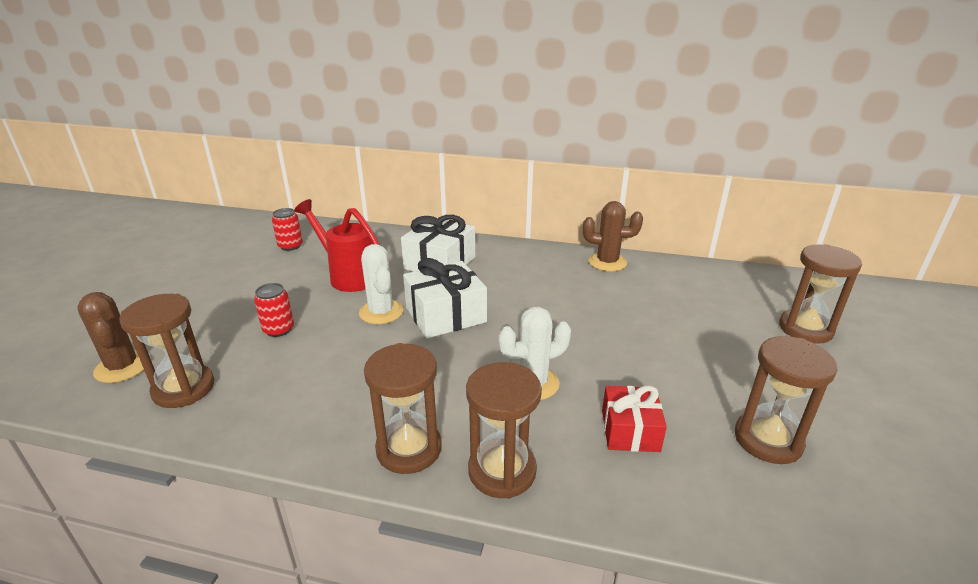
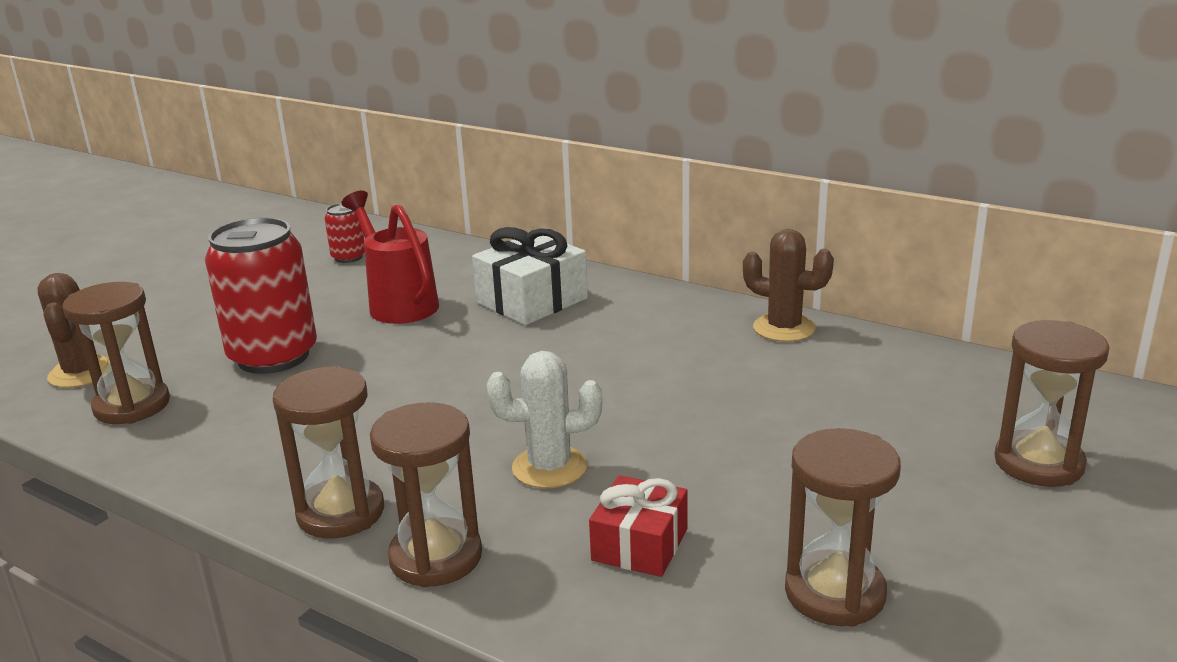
camera: 20 degrees right, 5 degrees down
(278, 329) = (273, 356): red can -> red can, size x2.12
(381, 312) = (411, 353): white cactus -> none
(445, 315) = (493, 367): white gift -> none

